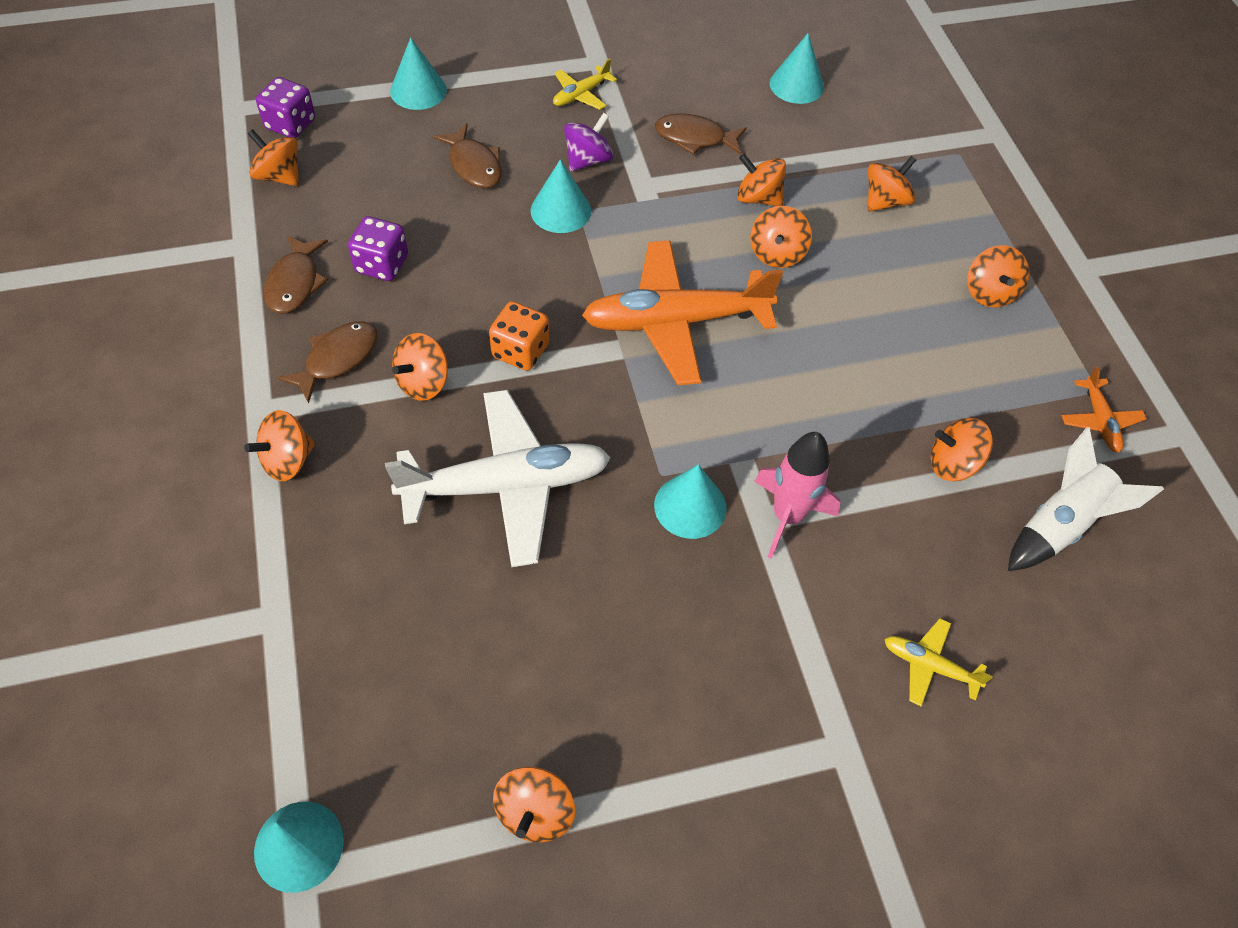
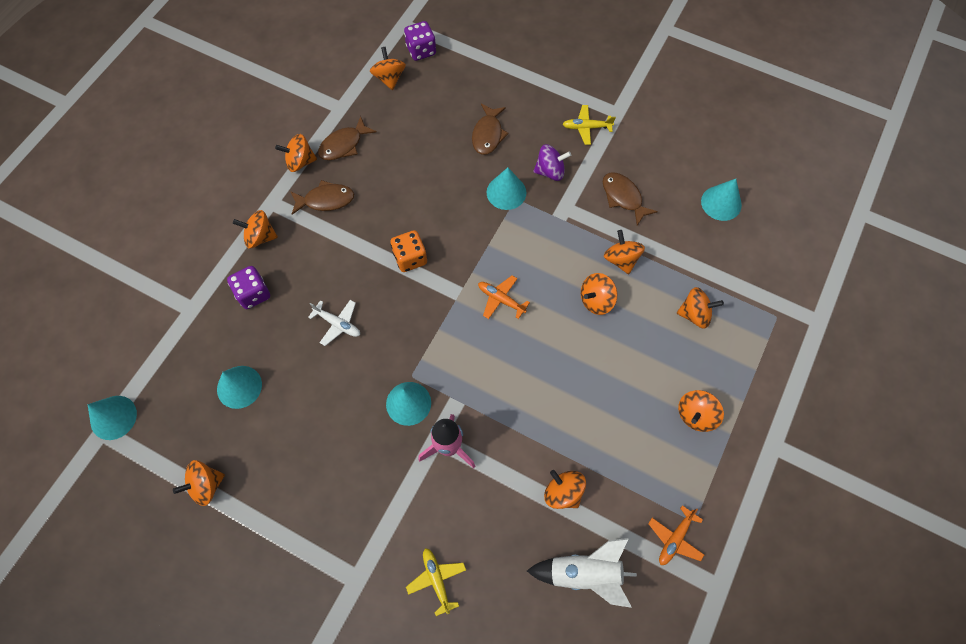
camera: 45 degrees right, 10 degrees up
(382, 264) = (391, 162): purple dice -> purple dice (253, 294)
(418, 90) = (502, 69): turquoise cone -> turquoise cone (239, 387)
(423, 382) = (351, 241): orange spinning top -> orange spinning top (300, 162)
(507, 485) = (338, 324): white plane -> white plane, size x0.45
(675, 322) = (500, 299): orange plane -> orange plane, size x0.45

